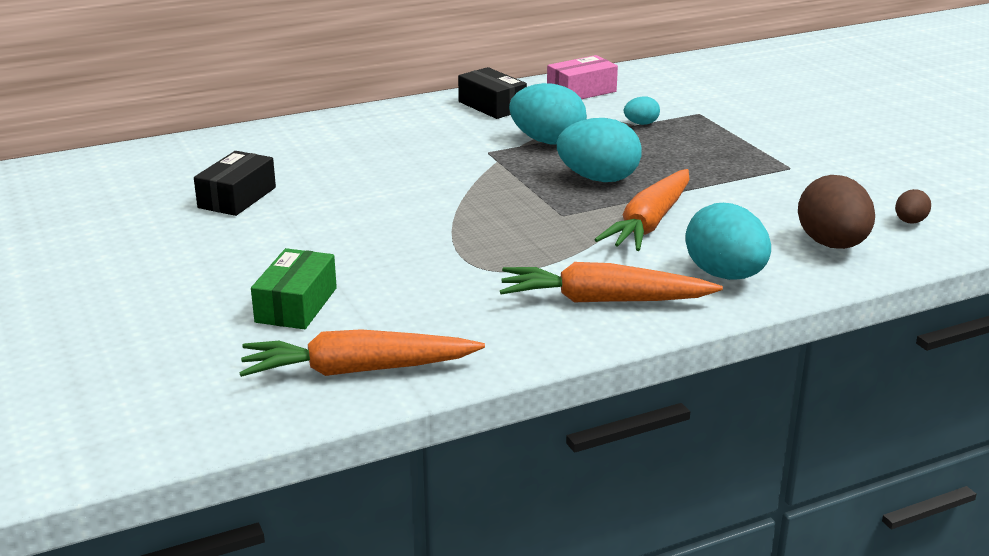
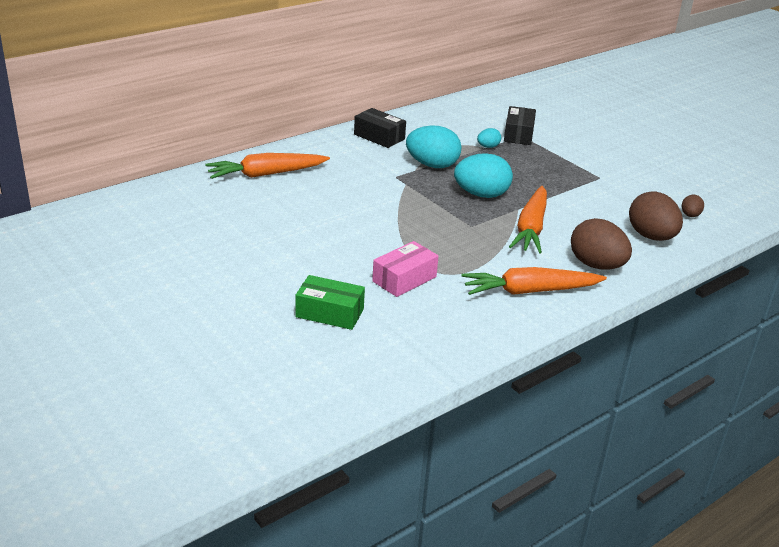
camera: 15 degrees left, 5 degrees up
(237, 197) = (238, 227): black box -> black box (518, 134)
(296, 305) = (329, 313): green box -> green box turned 75 degrees counterclockwise
(357, 370) = (398, 360): orange carrot -> orange carrot (266, 174)
(581, 91) = (435, 121): pink box -> pink box (404, 279)
(725, 275) = (596, 265): turquoise egg -> brown egg

